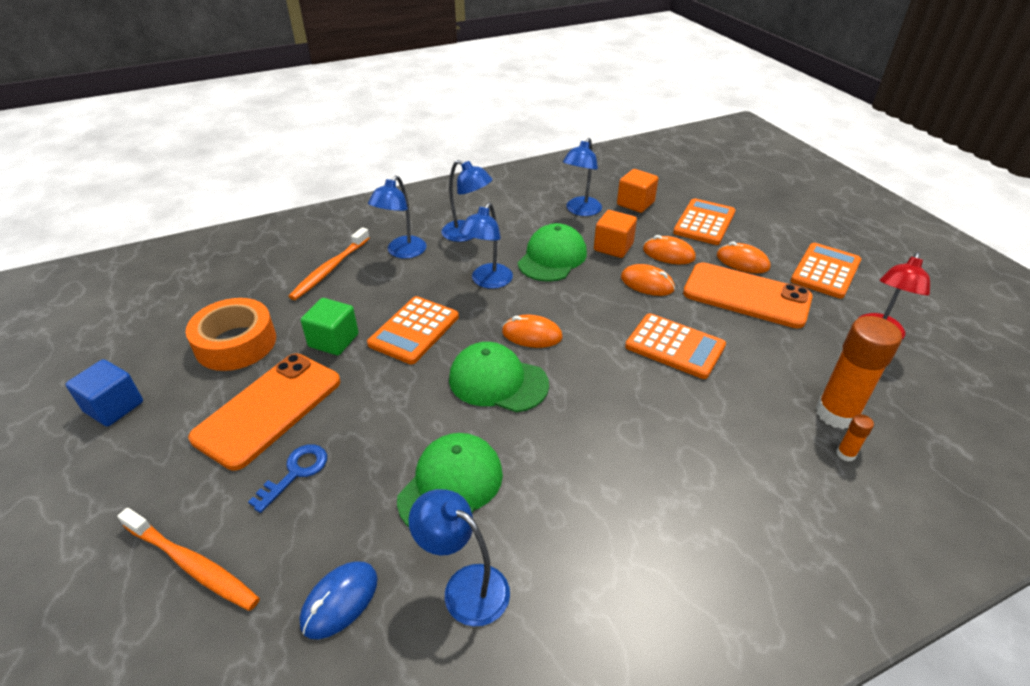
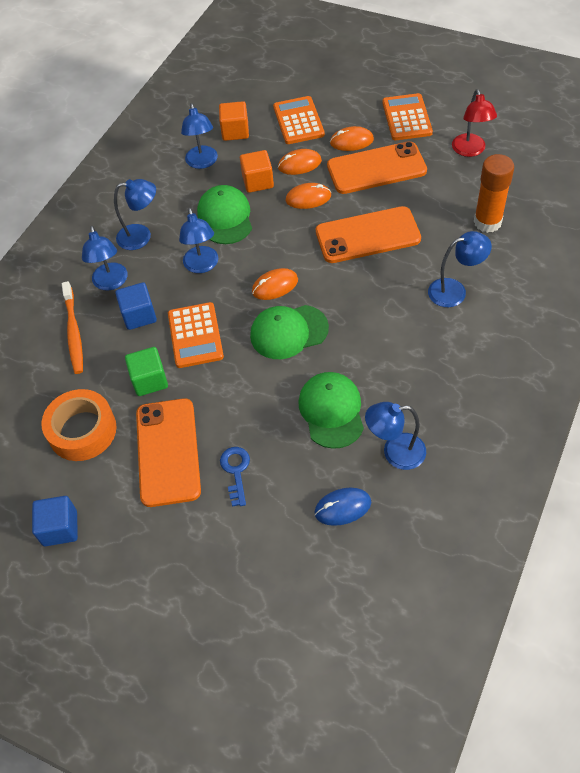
camera: 35 degrees left, 15 degrees up
(193, 565) = (244, 556): orange toothbrush -> none
(340, 601) = (342, 507): blue mouse -> blue mouse turned 75 degrees clockwise
(391, 287) = (139, 315): none -> blue cube
(675, 346) = (367, 235): orange calculator -> orange phone
(724, 459) = (455, 291): none -> blue lamp
(845, 454) = (509, 245): orange glue stick -> none

